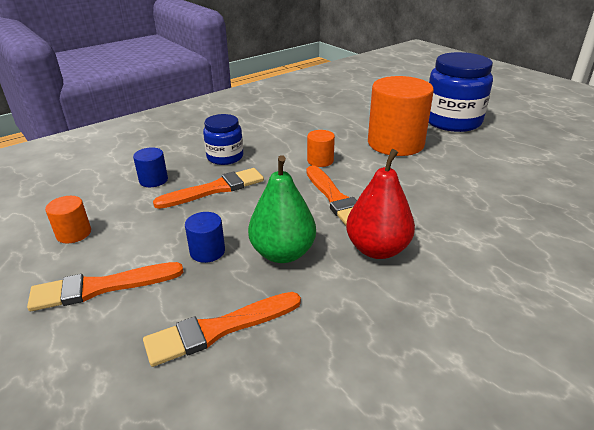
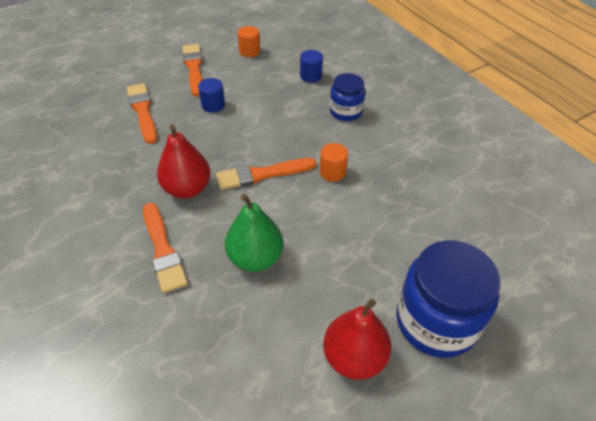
camera: 95 degrees right, 15 degrees up
(215, 189) = (291, 107): orange brush -> orange brush (163, 250)
(282, 253) = (199, 139): green pear -> green pear (255, 258)
(395, 143) = (368, 240): orange cylinder -> none
(504, 146) = (354, 357): none -> red pear

